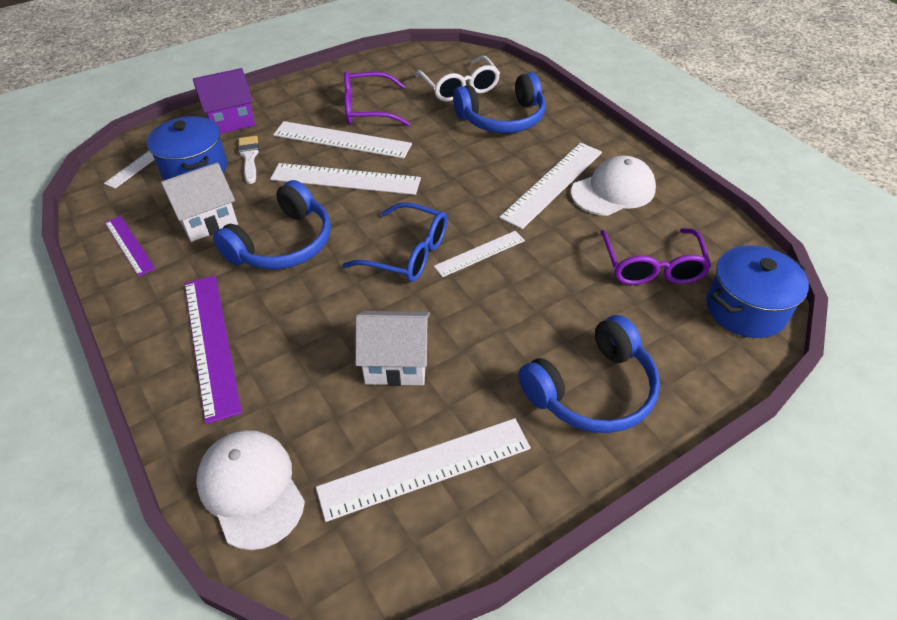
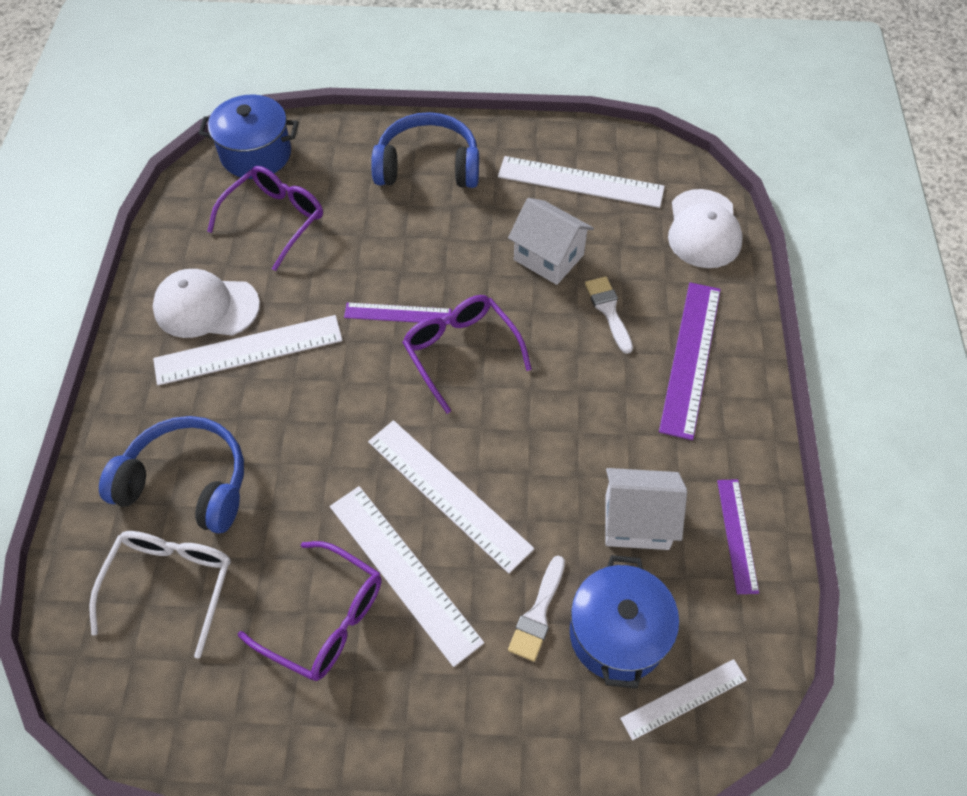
camera: 145 degrees left, 10 degrees up
(231, 120) = (523, 726): purple house -> none
(283, 244) = (571, 436): blue headphones -> none
(308, 345) = (608, 310): none -> white brush
(408, 253) = (460, 351): blue glasses -> purple glasses
(480, 253) = (398, 313): white ruler -> purple ruler

